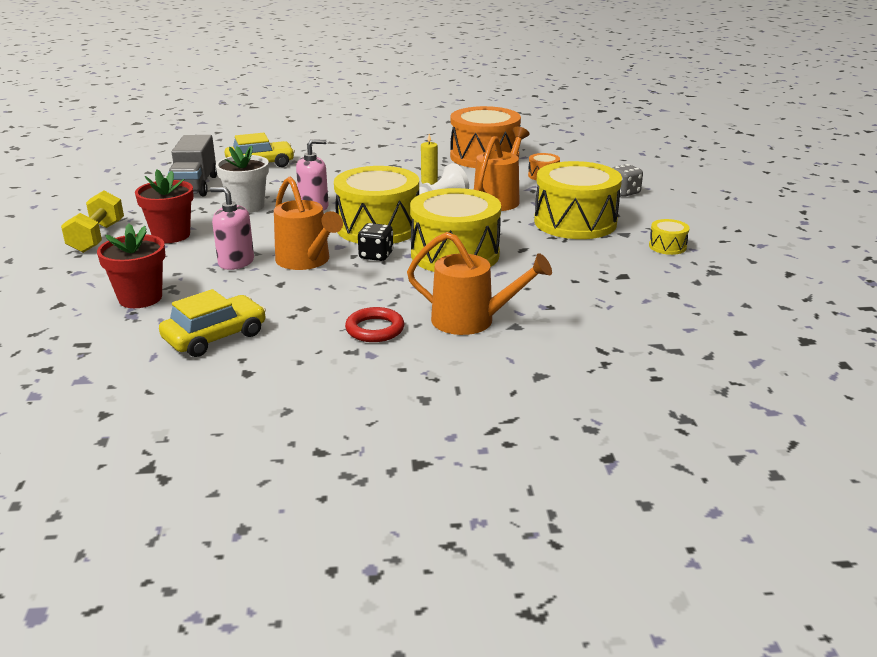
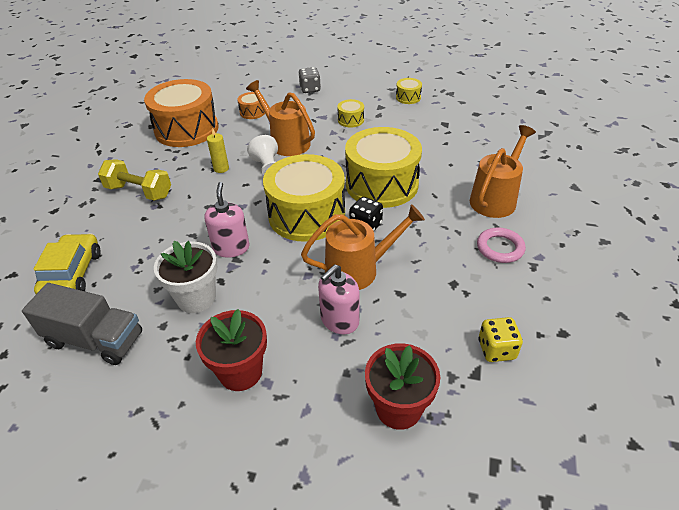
camera: 70 degrees left, 15 degrees up
(97, 237) = (204, 453): yellow dumbbell -> yellow dumbbell (139, 192)
(215, 337) = (496, 349): yellow car -> yellow dice
(375, 329) = (500, 248): red ring -> pink ring
(575, 222) = (350, 120): yellow drum -> yellow drum, size x0.42

